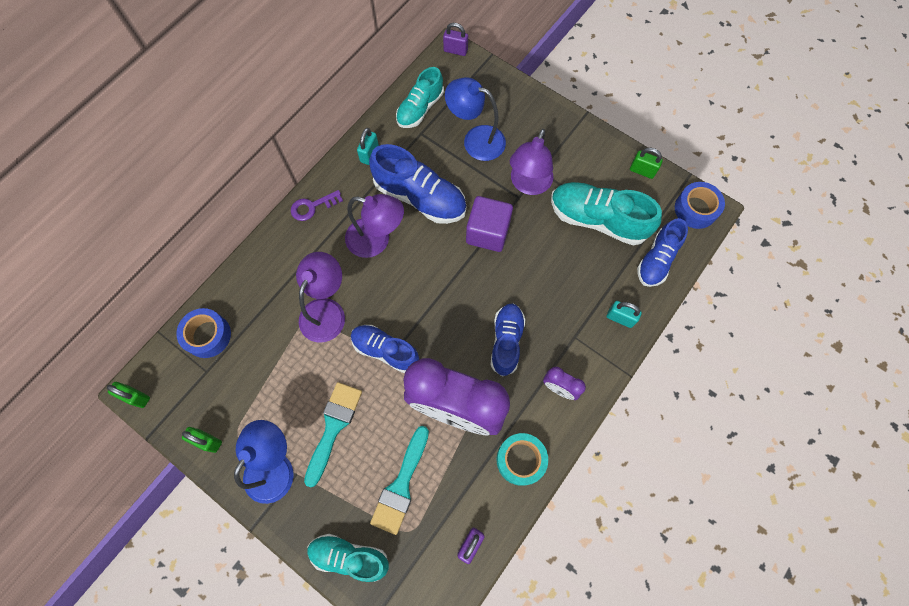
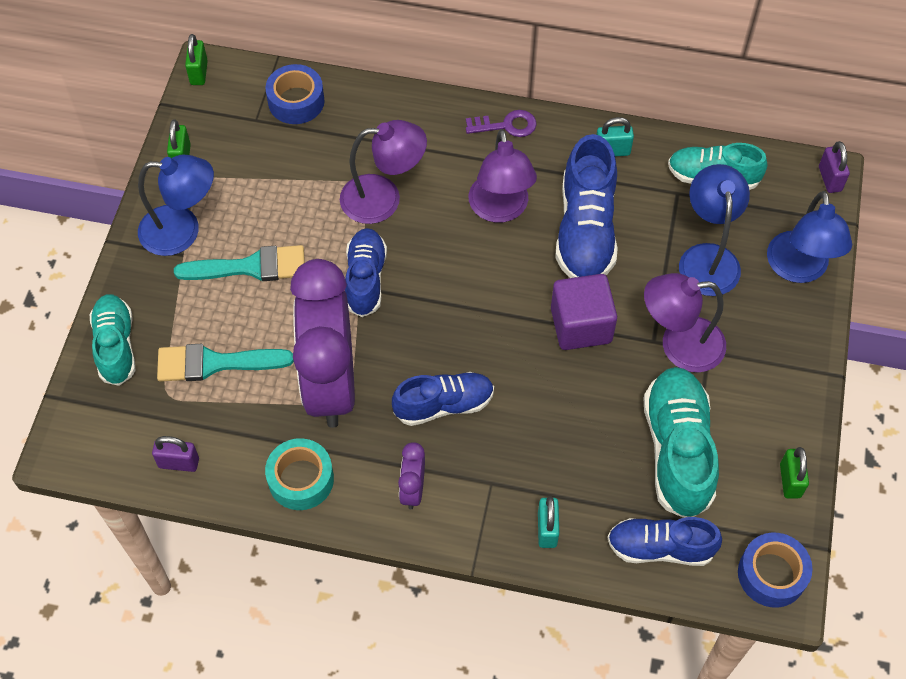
camera: 65 degrees right, 10 degrees down
(312, 206) = (506, 125): purple key -> purple key turned 135 degrees clockwise
(508, 97) = (798, 269): none -> blue lamp

